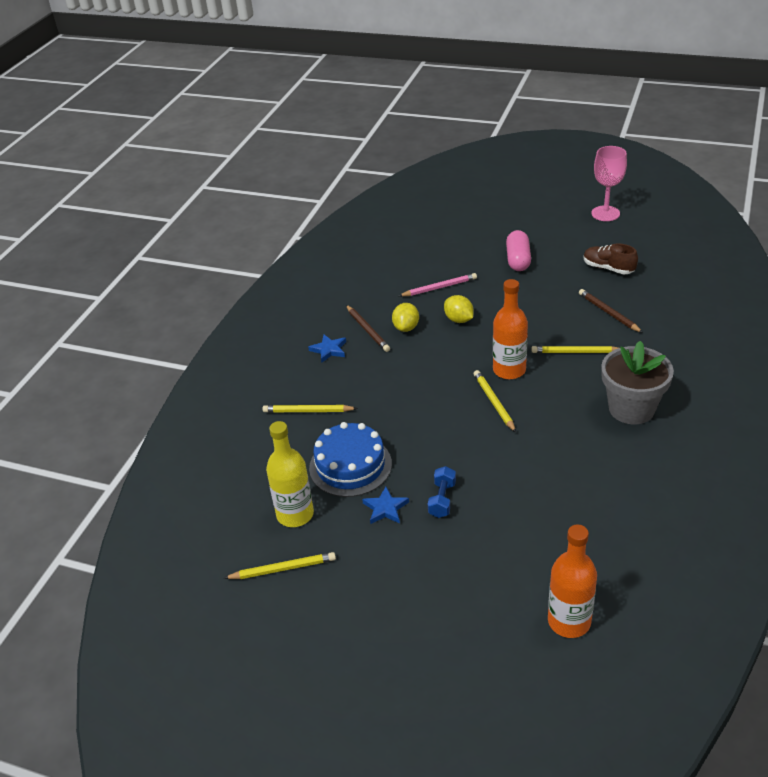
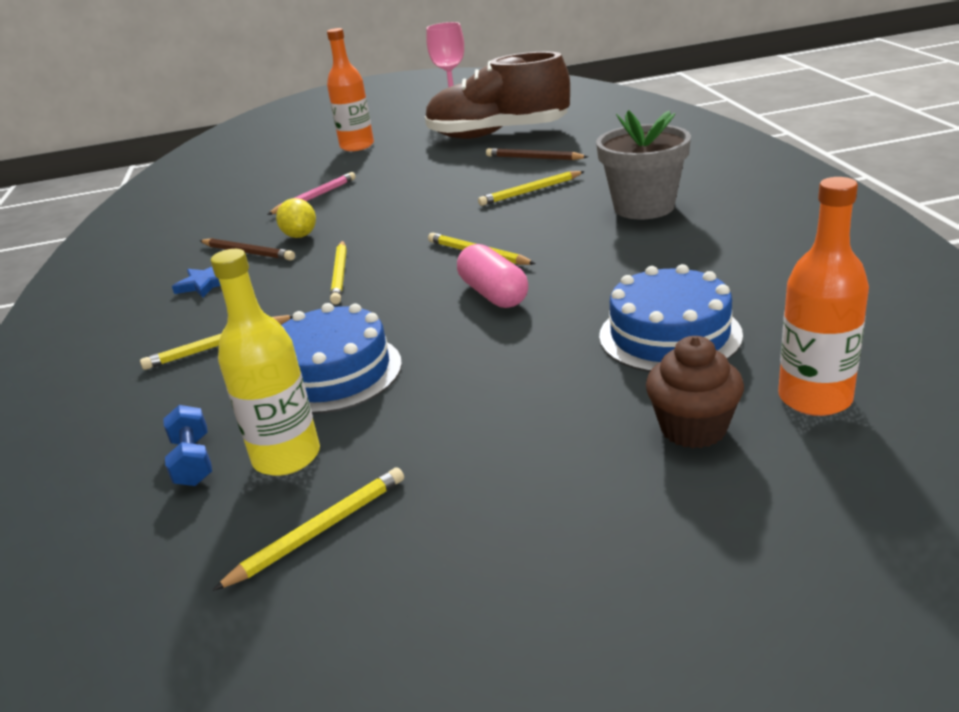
camera: 30 degrees left, 10 degrees down
(385, 508) = (429, 394): blue star -> none
(404, 381) = (340, 275): none -> yellow pencil
(442, 499) = (503, 355): blue dumbbell -> blue dumbbell (193, 461)
(459, 320) = (364, 211): yellow lemon -> none
(490, 605) = (693, 428): none -> brown cupcake
(509, 370) = (468, 226): orange bottle -> orange bottle (357, 146)
(518, 260) = (391, 155): pink capsule -> pink capsule (493, 294)
(540, 533) = (669, 335): none -> blue cake
(608, 268) = (498, 134): brown shoe -> brown shoe, size x2.15

